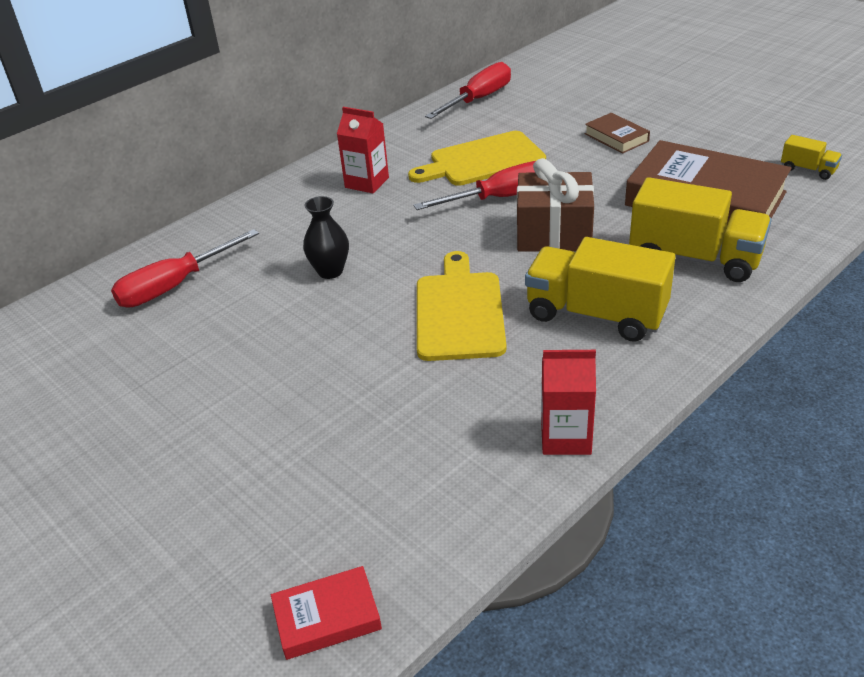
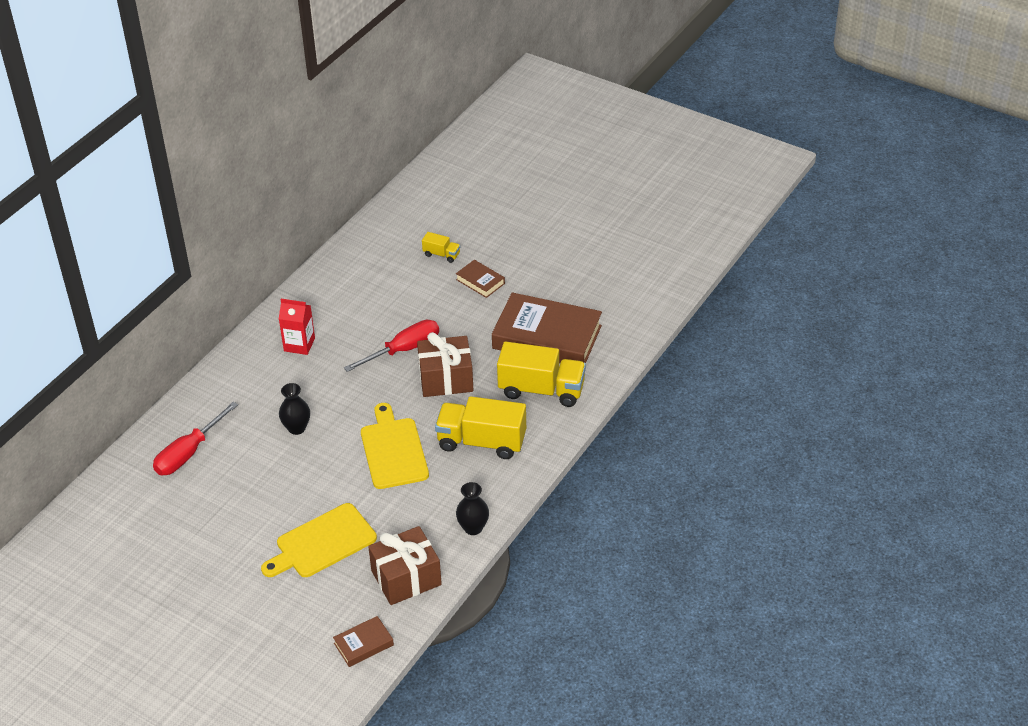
camera: 15 degrees left, 5 degrees up
(327, 617) = (363, 644): red book -> brown book
(434, 504) = (406, 578): none -> brown gift
(478, 99) = (366, 247): red screwdriver -> none
(482, 160) = (383, 314): yellow cutting board -> yellow cutting board (322, 543)
(565, 437) = (473, 528): red carton -> black vase
(808, 170) = (617, 303): yellow truck -> yellow truck (441, 254)

